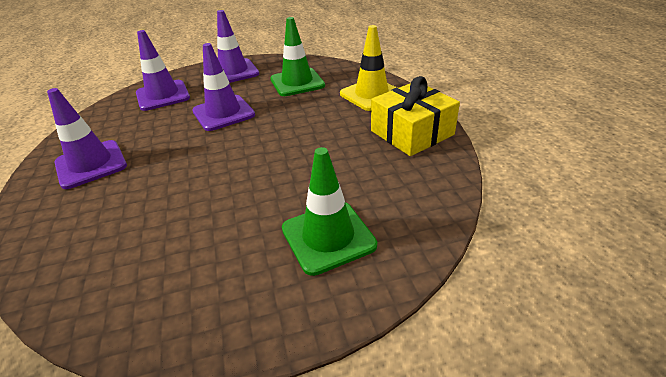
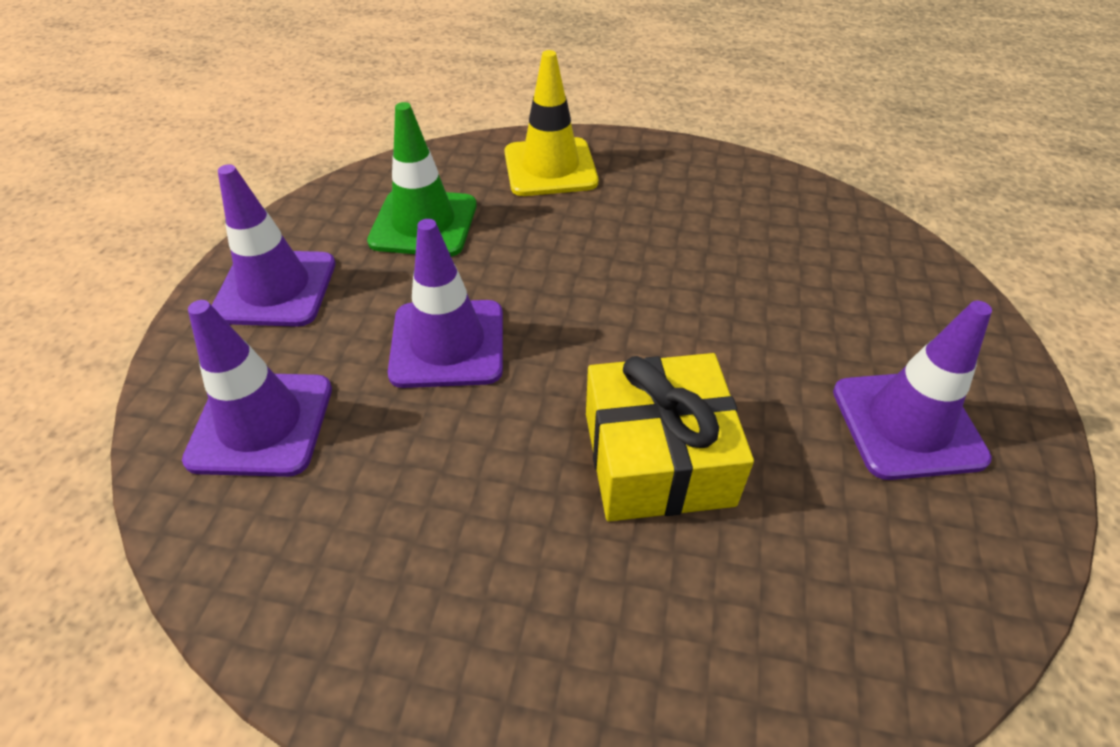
camera: 65 degrees left, 10 degrees up
(91, 164) = (481, 600): purple traffic cone -> purple traffic cone (907, 424)
(328, 237) = (874, 323): green traffic cone -> none
(412, 133) = (687, 175): yellow gift -> yellow gift (657, 458)

